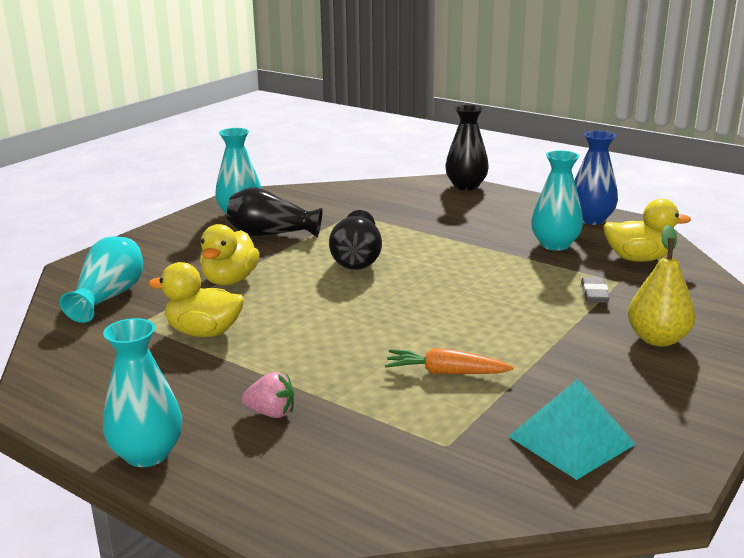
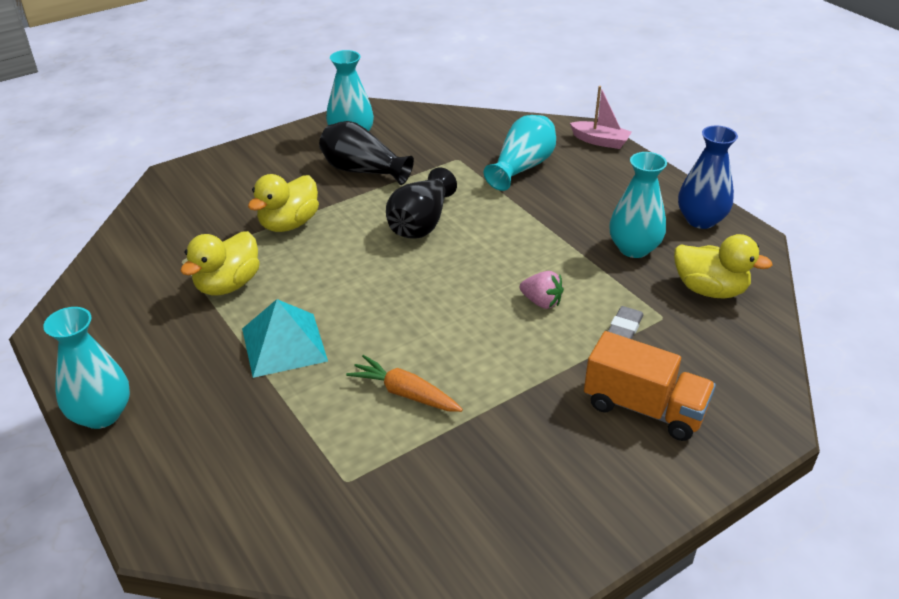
camera: 20 degrees right, 15 degrees up
(109, 297) = (176, 220): turquoise vase -> turquoise vase (522, 167)
(204, 332) = (228, 285): yellow duck -> yellow duck turned 90 degrees counterclockwise
(271, 413) = (224, 398): pink strawberry -> pink strawberry (541, 302)
(466, 186) = (600, 141): black vase -> pink boat
(571, 440) = (462, 511): turquoise pyramid -> turquoise pyramid (284, 344)
(657, 339) = (644, 408): yellow pear -> orange truck

